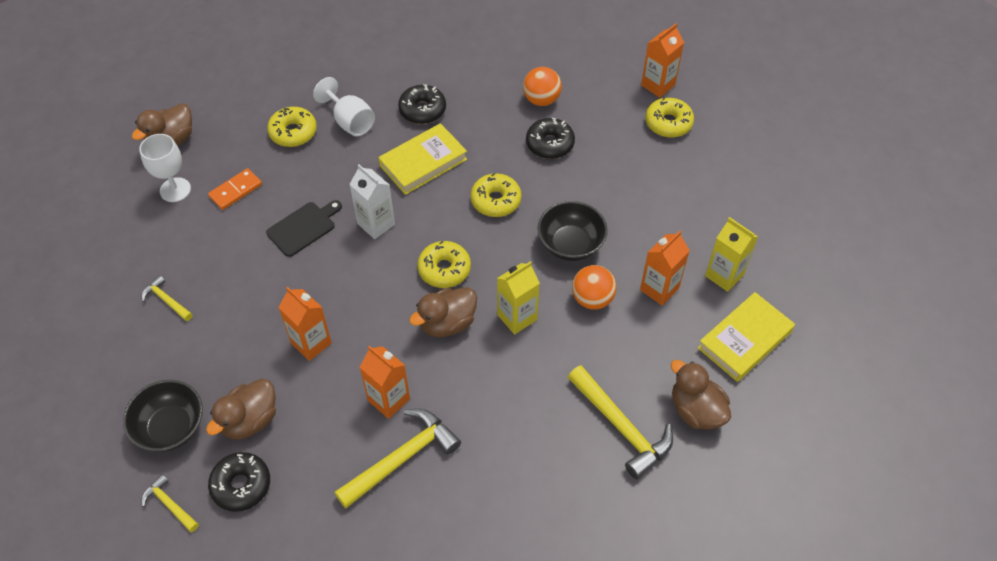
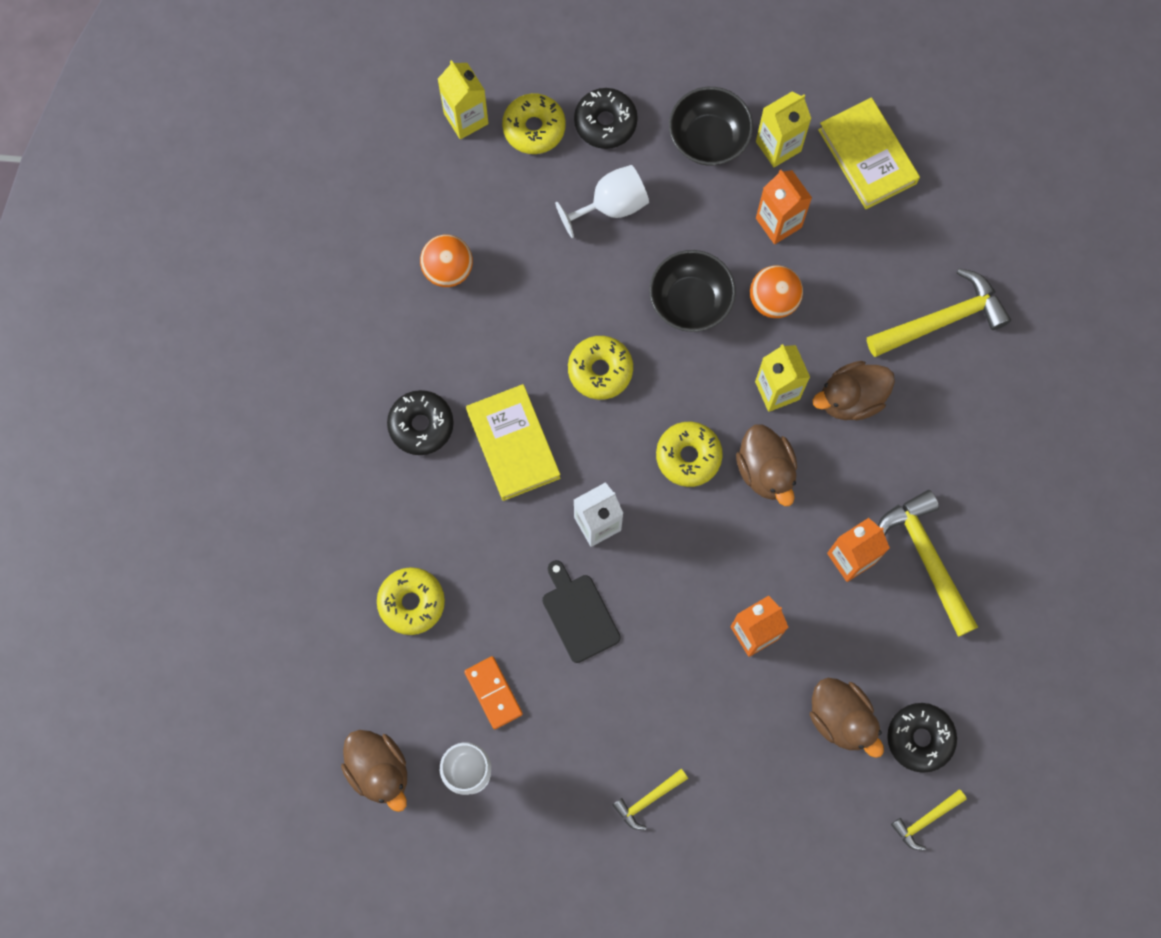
camera: 75 degrees left, 20 degrees up
(171, 427) = (829, 810): black bowl -> black bowl (708, 139)
(350, 121) = (414, 524): white goblet -> white goblet (611, 206)
(550, 144) = (527, 280): black donut -> black donut (605, 122)
(658, 85) = (466, 118): orange carton -> yellow carton
(696, 410) = (940, 237): brown duck -> brown duck (851, 398)

